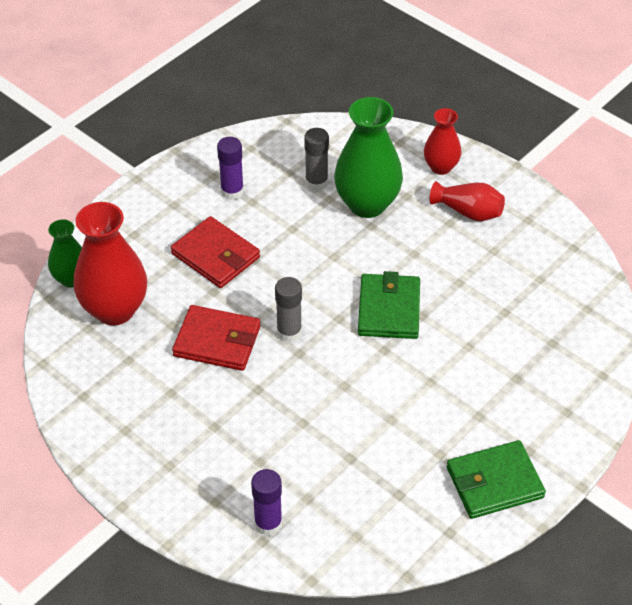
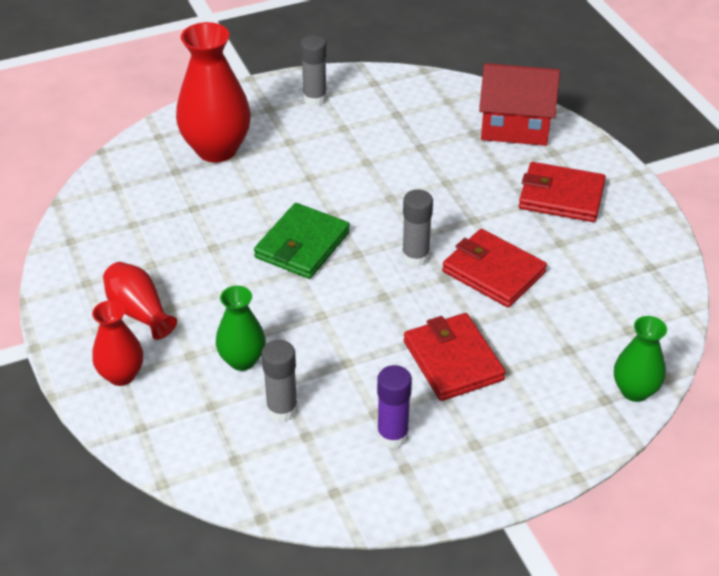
camera: 155 degrees left, 5 degrees down
(115, 310) = (592, 338): red vase -> red vase (217, 149)
(187, 446) = (561, 196): none -> red wallet
(268, 523) = (515, 127): purple glue stick -> red house
(367, 204) = (242, 360): green vase -> green vase, size x0.57
(494, 482) = (315, 98): green wallet -> grey glue stick

